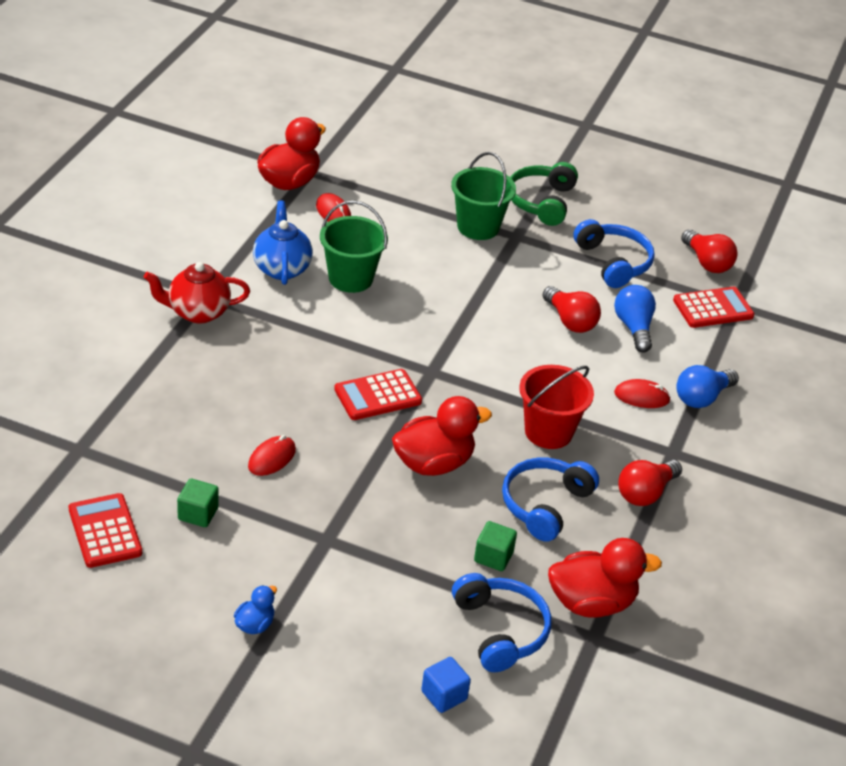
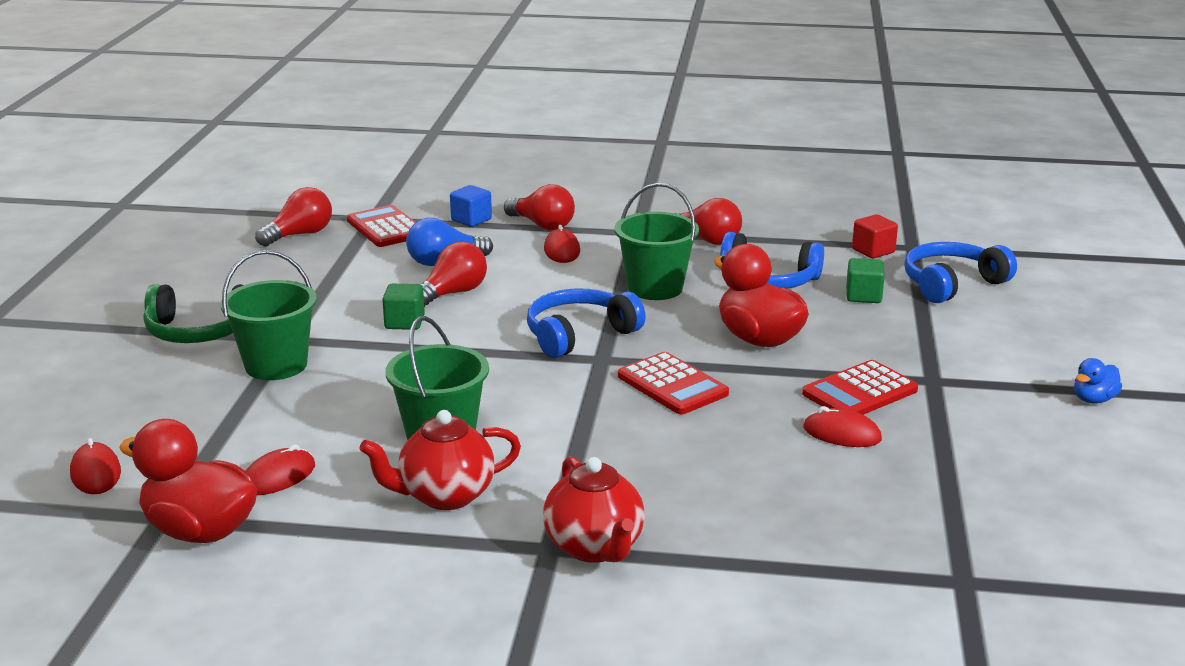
camera: 100 degrees left, 15 degrees down
(105, 531) = (1079, 523): red calculator -> red calculator (859, 392)
(198, 514) = (981, 464): green cube -> green cube (404, 322)
(255, 624) = (1093, 399): blue duck -> blue duck turned 60 degrees counterclockwise
(282, 268) = (445, 496): blue teapot -> red teapot
(368, 153) = (96, 473): none -> red mouse
(444, 695) = (1057, 299): blue cube -> blue cube (471, 220)
(548, 432) = (655, 288): red bucket -> green bucket
(591, 603) = (873, 251): red duck -> red cube
(613, 262) = (322, 280): blue headphones -> blue headphones (579, 335)
(702, 397) = (542, 225): blue light bulb -> red light bulb

